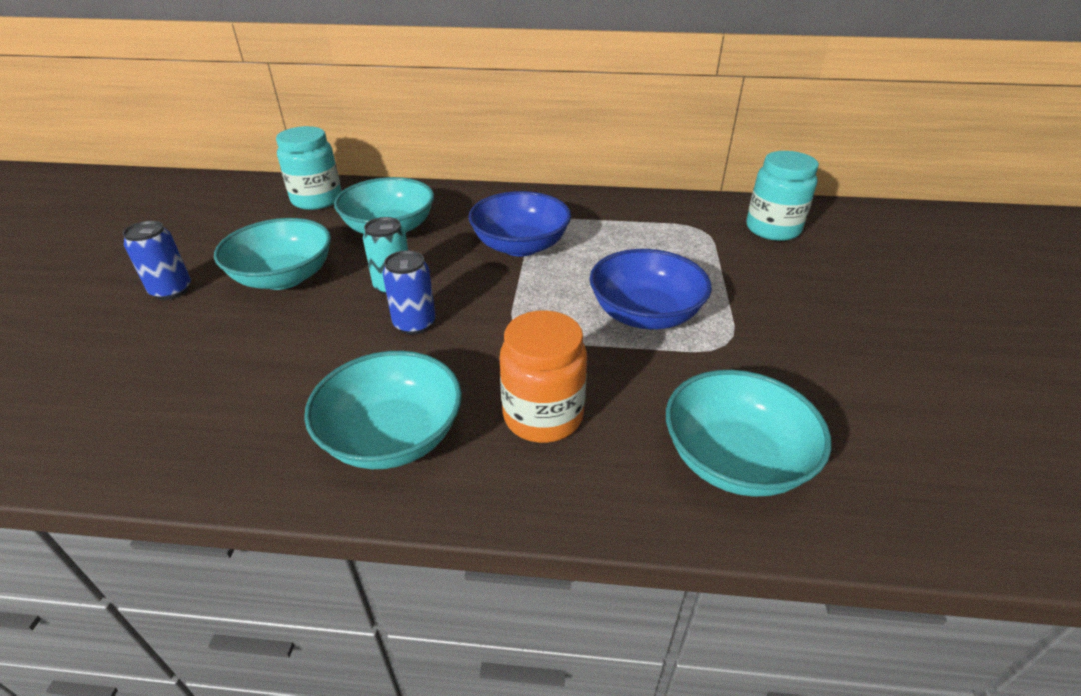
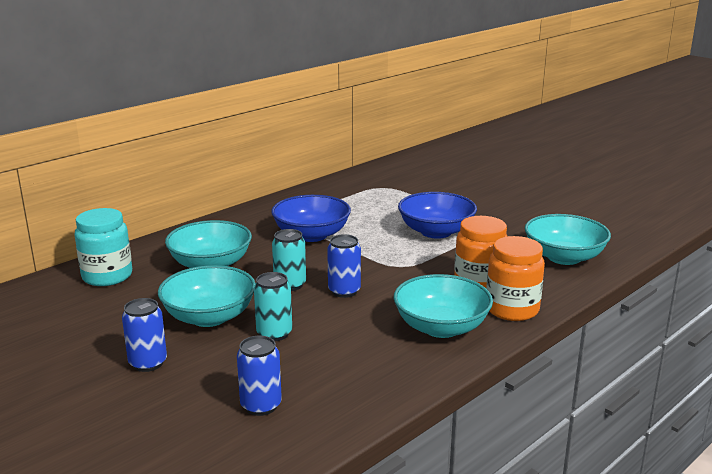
camera: 50 degrees left, 15 degrees down
(120, 390) = (261, 405): none -> blue can
(278, 327) = (274, 334): none -> turquoise can
(505, 480) = (512, 309): none -> orange jar
(773, 229) = (413, 173): turquoise jar -> none

